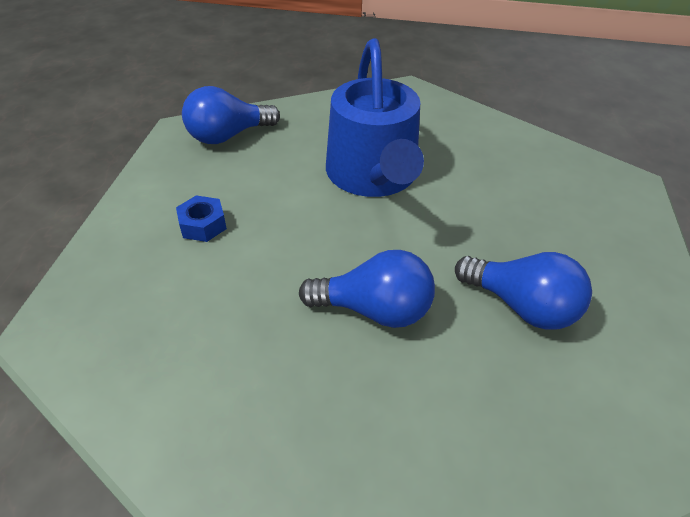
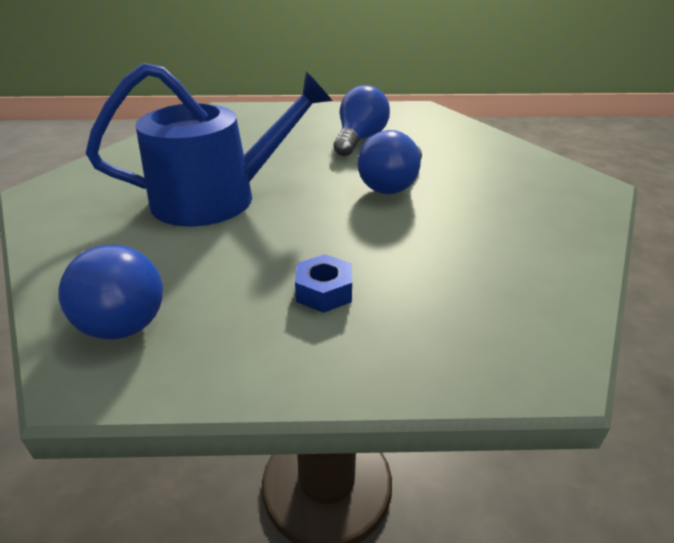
camera: 100 degrees left, 10 degrees down
(374, 310) = (392, 184): blue light bulb -> blue light bulb turned 150 degrees counterclockwise

